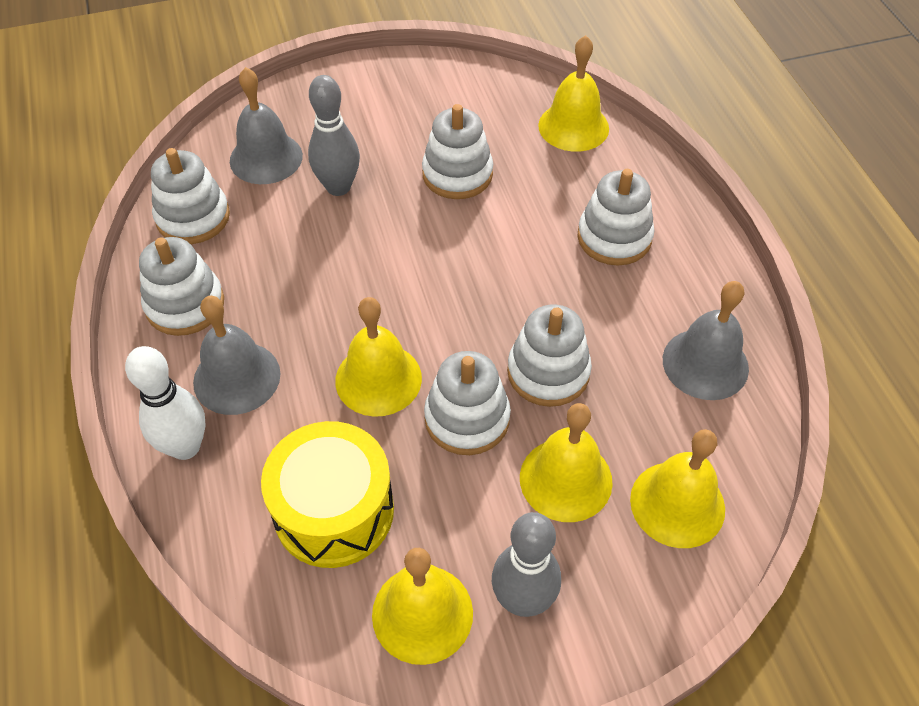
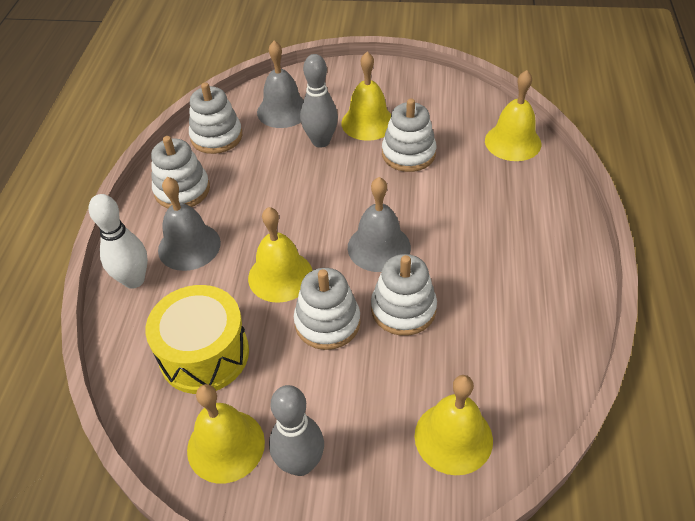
camera: 25 degrees right, 5 degrees down
(565, 479) = (376, 389): yellow bell -> yellow bell (368, 122)
(614, 237) = (504, 228): white stacking toy -> none
(705, 363) = (529, 341): grey bell -> grey bell (379, 247)

